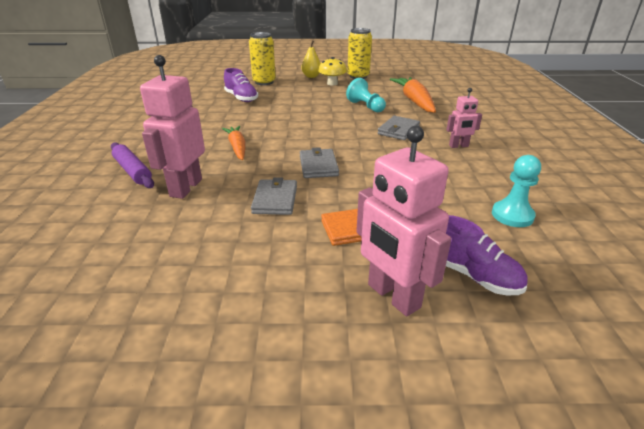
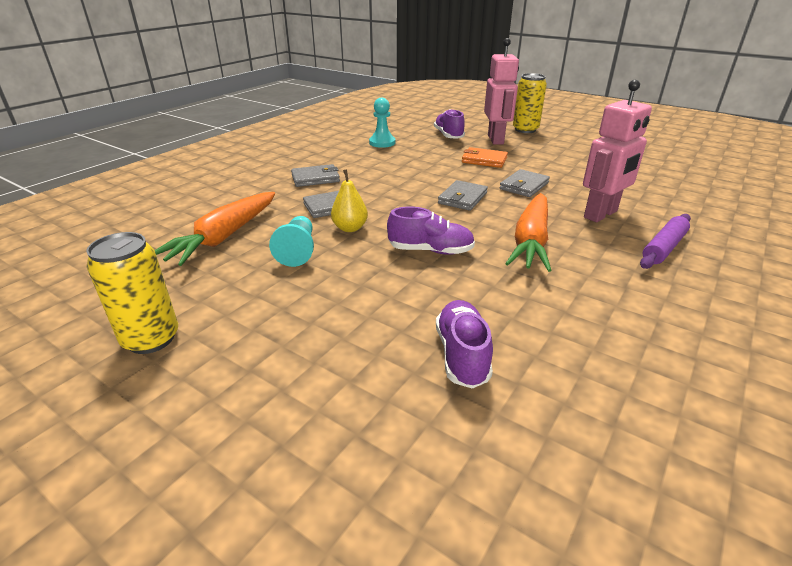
camera: 145 degrees left, 0 degrees up
(133, 171) = (664, 248): purple rolling pin -> purple rolling pin turned 45 degrees clockwise
(237, 147) = (530, 241): orange carrot -> orange carrot, size x1.59
(264, 82) = (359, 412): yellow can -> yellow can (525, 130)
(296, 125) = (430, 250): none -> purple shoe
(311, 76) = (228, 388): yellow pear -> yellow pear (350, 228)
(332, 83) = (239, 333): yellow mushroom -> none
(458, 146) = (315, 178): pink robot -> grey wallet

